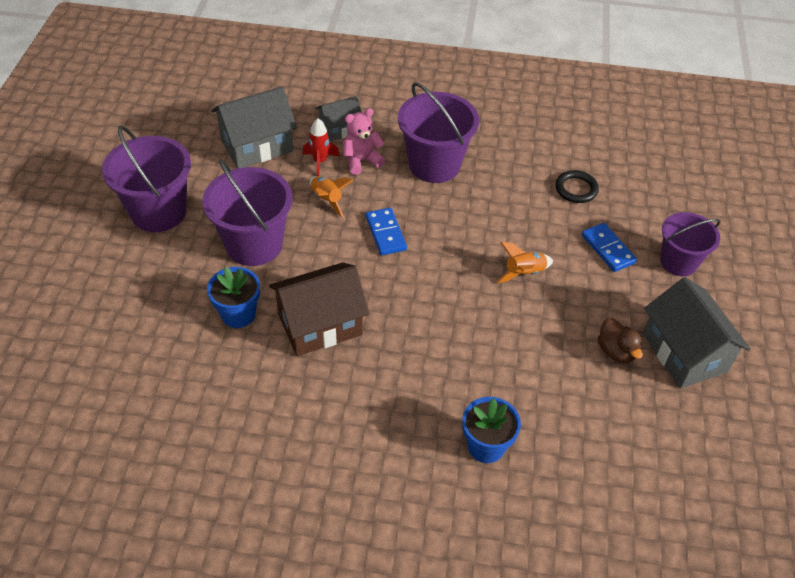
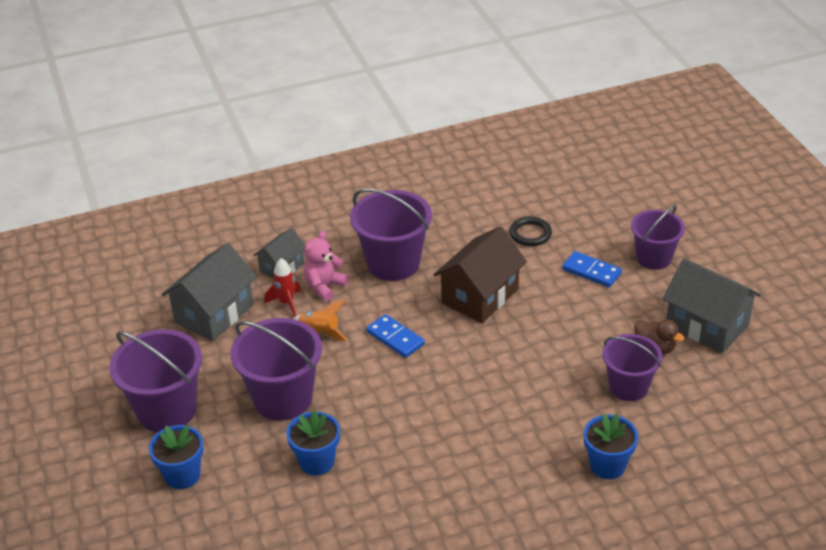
camera: 25 degrees left, 10 degrees down
(127, 274) = (182, 475): none -> blue flower pot
(320, 324) = (397, 437): brown house -> brown house (480, 296)
(524, 273) = (538, 320): orange rocket -> none
(562, 378) = (628, 387): none -> purple bucket

